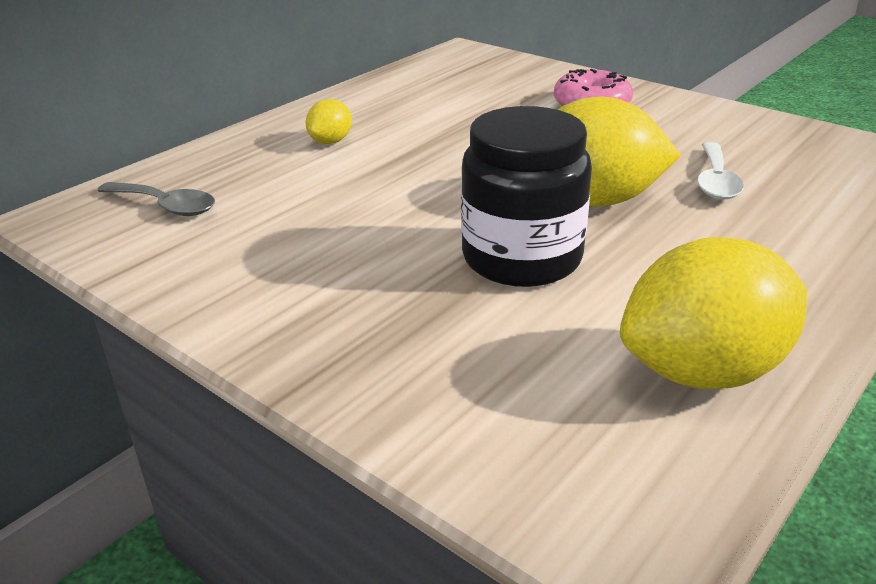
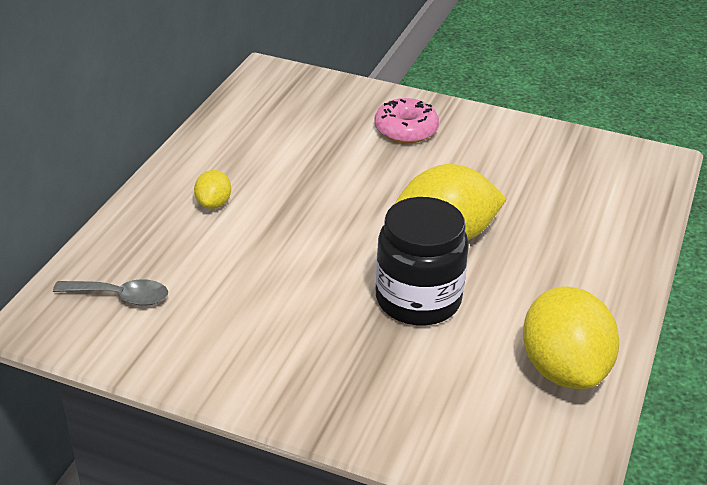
camera: 20 degrees left, 5 degrees up
(703, 371) = (563, 369): yellow lemon -> yellow lemon turned 60 degrees counterclockwise
(716, 181) = (524, 202): white spoon -> none

